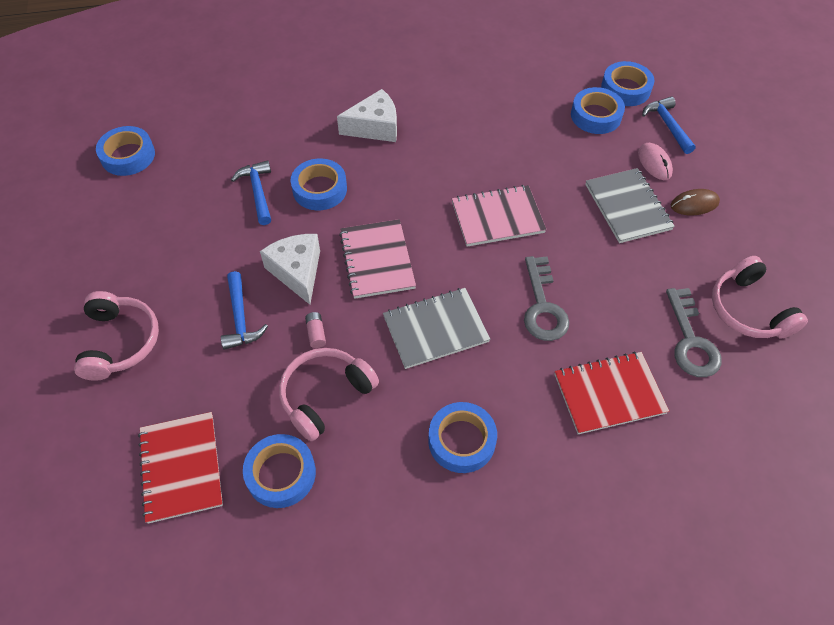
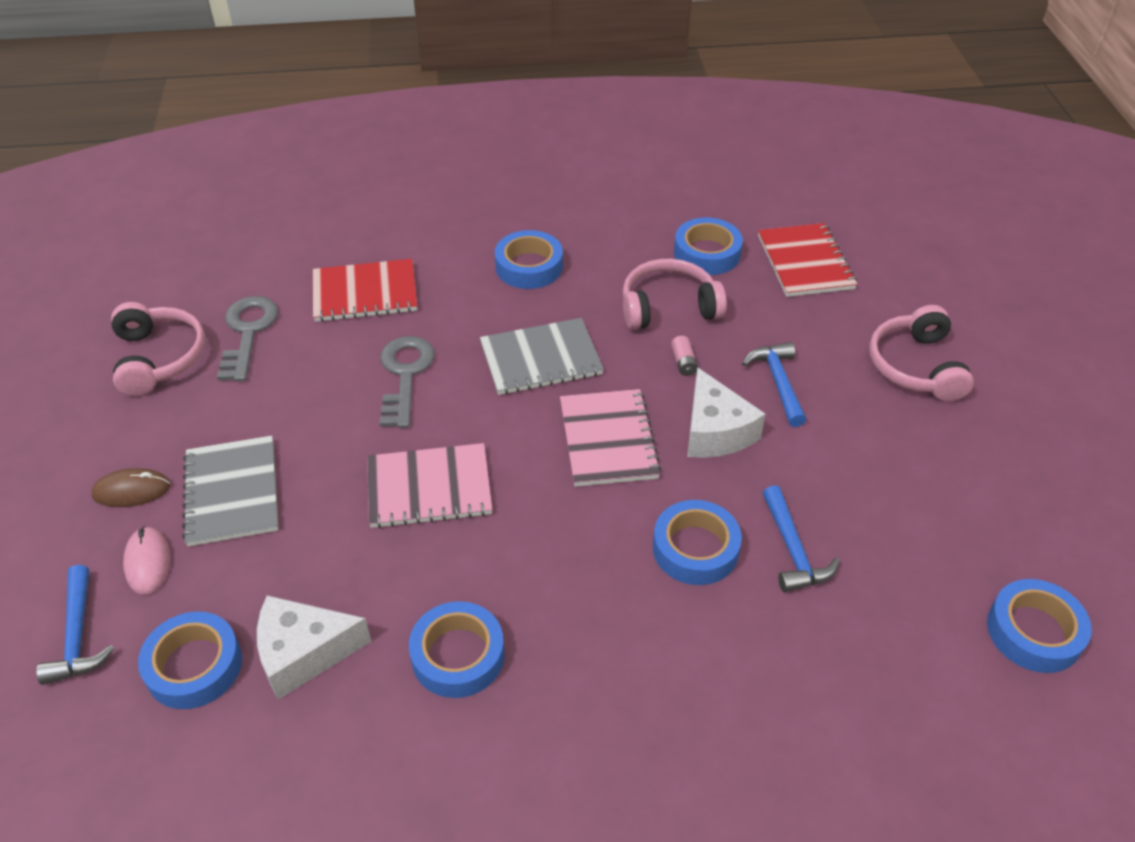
camera: 175 degrees left, 10 degrees down
(325, 395) = (668, 307): pink headphones -> pink headphones turned 150 degrees counterclockwise
(375, 127) = (604, 666): white cheese -> white cheese (303, 653)
(625, 89) = (102, 729): blue tape -> blue tape (458, 655)

